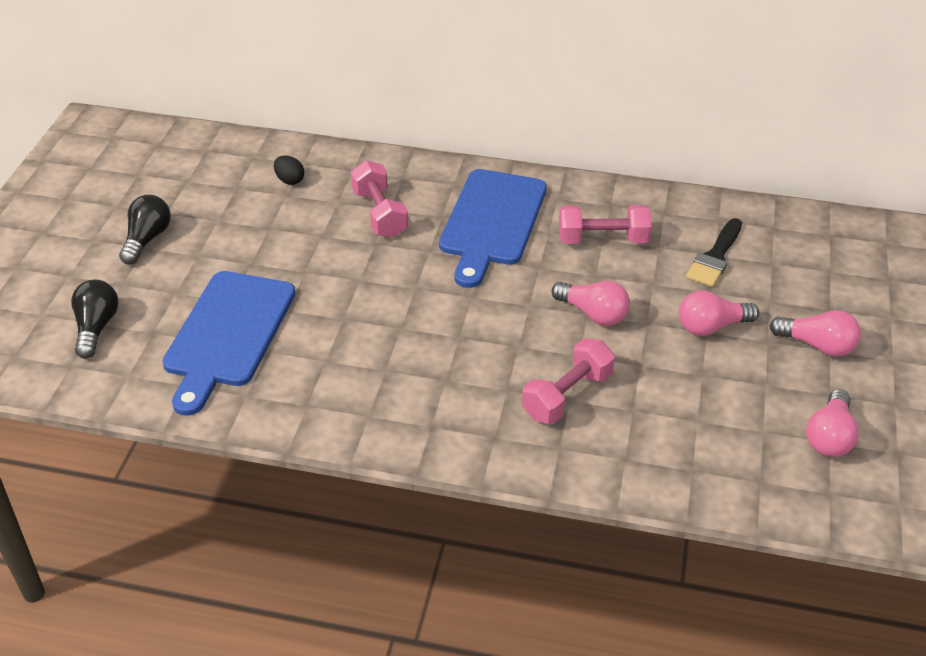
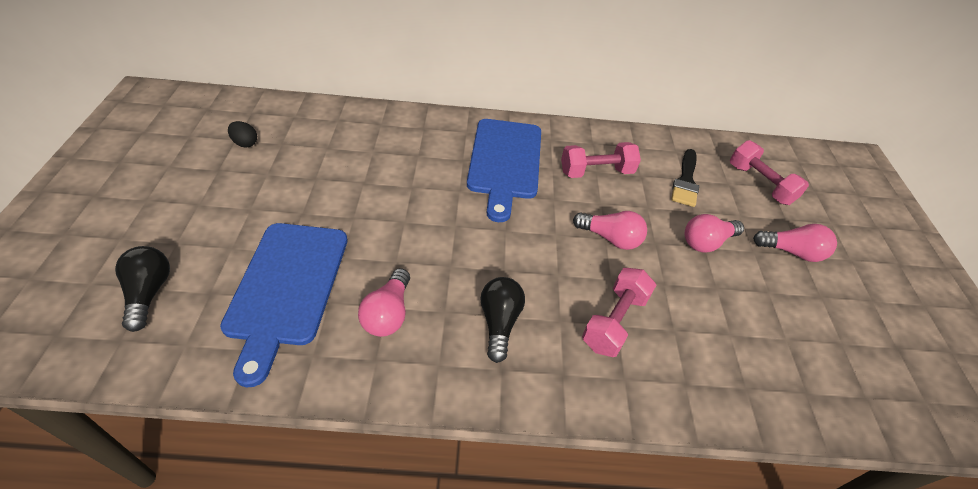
camera: 15 degrees left, 5 degrees up
(147, 239) = (200, 196): black light bulb -> black light bulb (499, 322)
(290, 180) = (328, 135): black egg -> black egg (245, 143)
(379, 214) = (410, 160): pink dumbbell -> pink dumbbell (759, 184)
(829, 437) = (840, 338): pink light bulb -> pink light bulb (388, 313)

